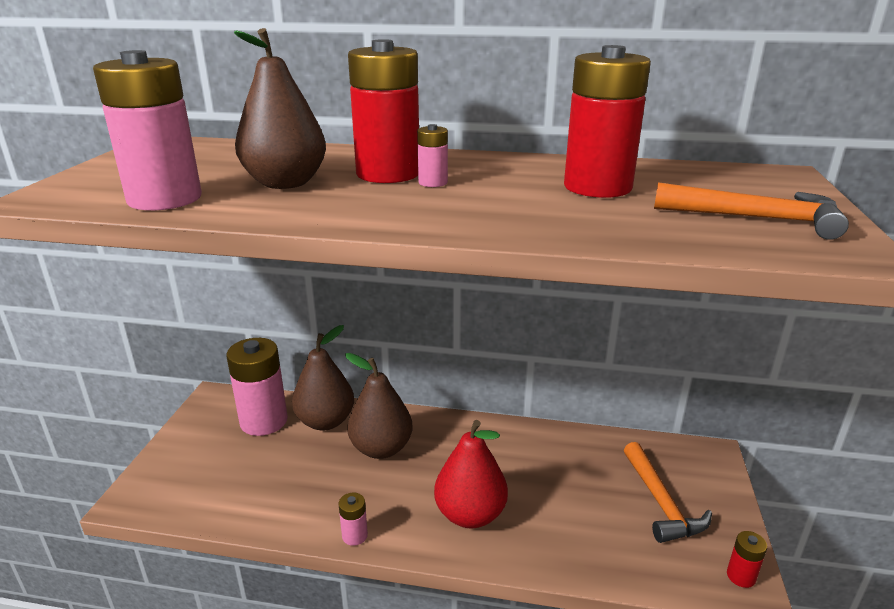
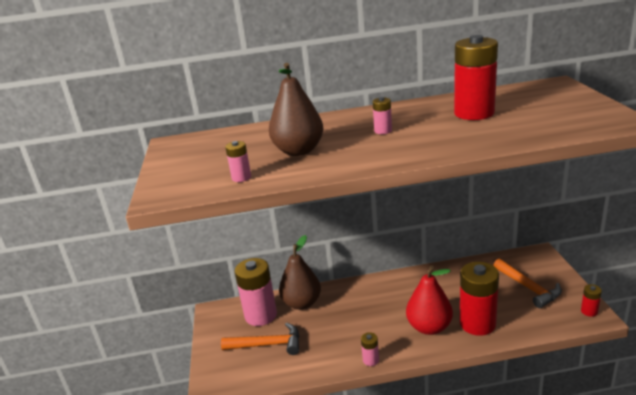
camera: 15 degrees left, 0 degrees up
(164, 199) = (241, 177): pink battery -> pink battery, size x0.44
(381, 448) = (350, 308): brown pear -> none
(388, 174) = (350, 131): red battery -> red battery (477, 323)
(757, 219) = (569, 114): orange hammer -> orange hammer (268, 344)

